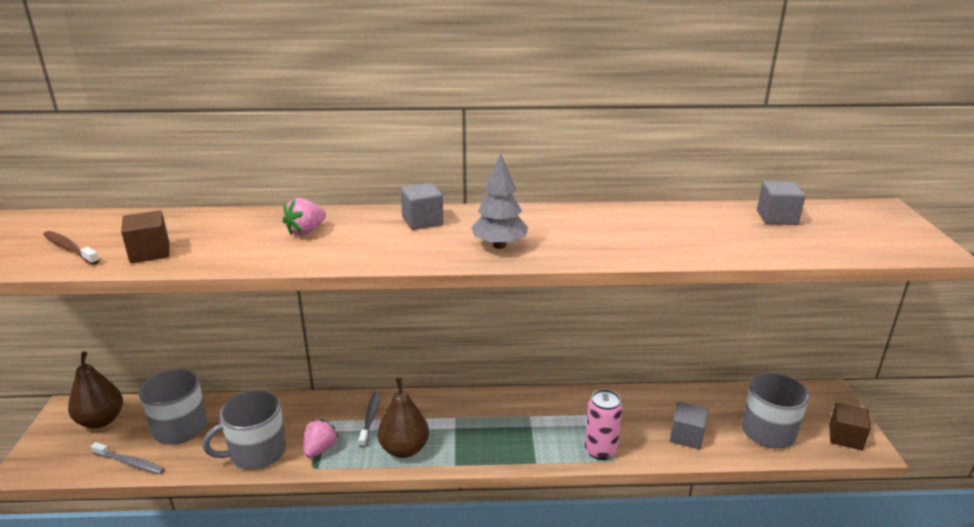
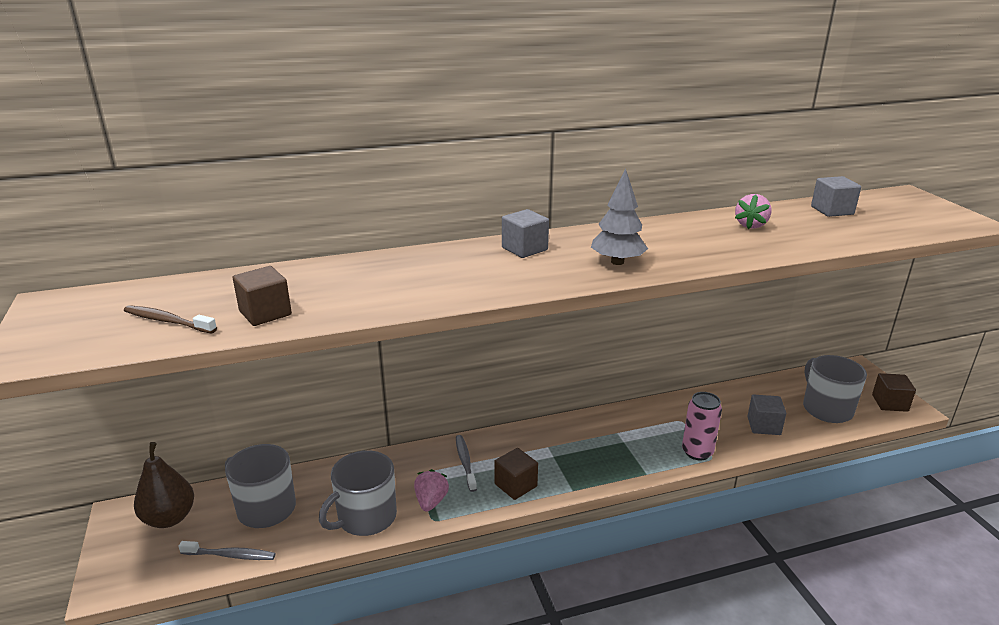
camera: 15 degrees left, 0 degrees up
(306, 231) = (416, 272): pink strawberry -> pink strawberry (751, 225)
(404, 449) = (515, 485): brown pear -> brown cube

